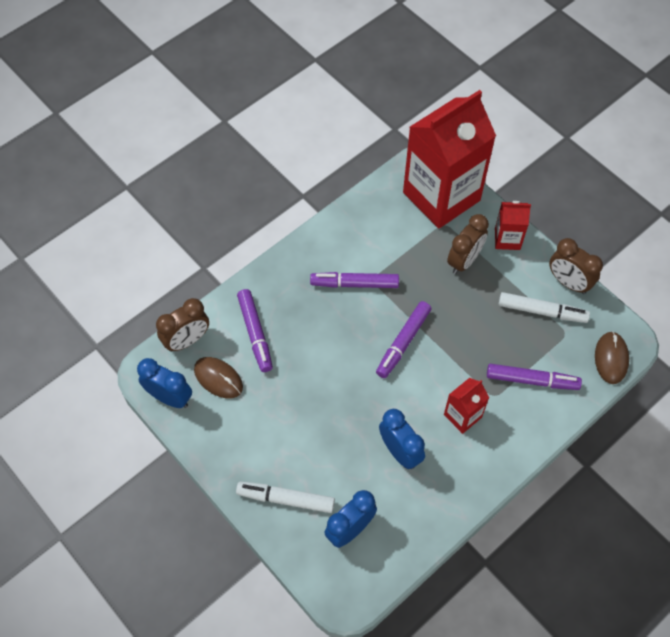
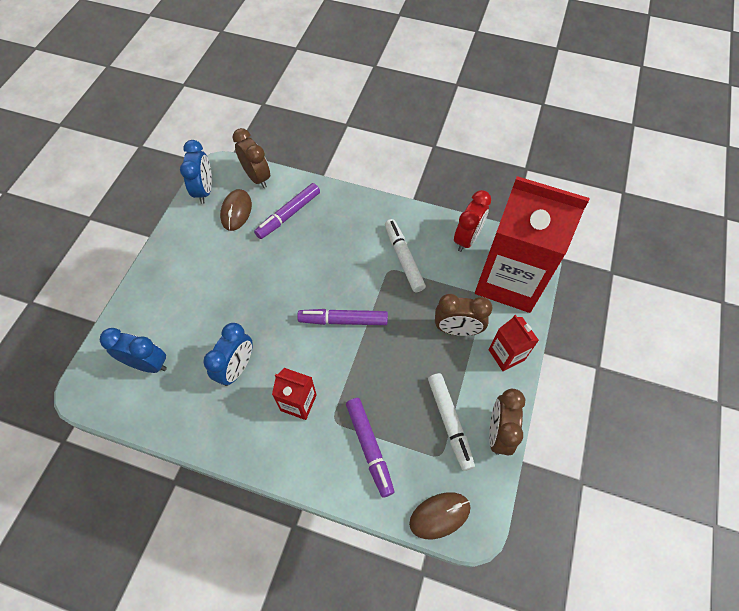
camera: 60 degrees right, 0 degrees up
(187, 340) = (257, 177): brown clock -> brown clock turned 150 degrees counterclockwise
(286, 499) = (155, 305): white marker -> white marker (403, 258)
(354, 284) = (376, 258): purple marker -> none
(380, 203) = (467, 239): none -> red clock

